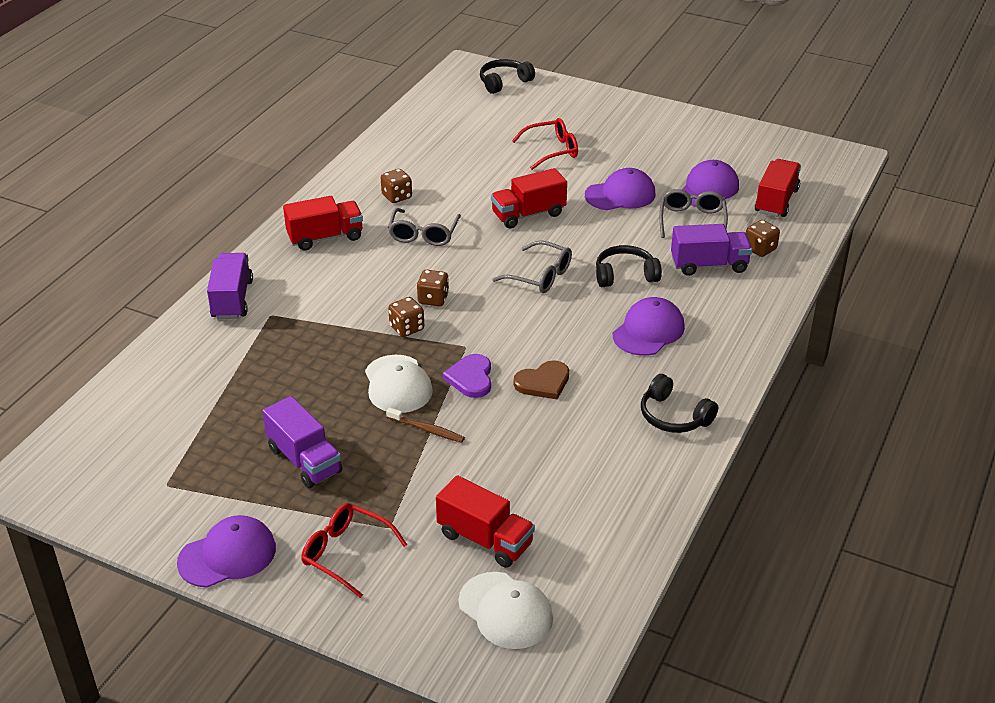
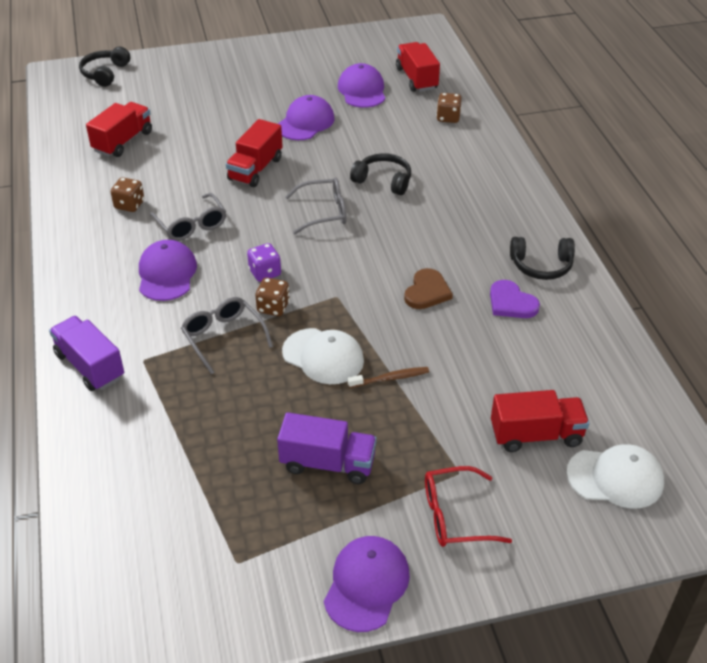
camera: 40 degrees left, 5 degrees up
(325, 237) = (108, 269): red truck -> red truck (123, 141)
(433, 299) = (265, 273): brown dice -> purple dice
(471, 378) = (371, 318): purple heart -> purple heart (511, 303)
(552, 150) = (212, 111): red glasses -> none
(625, 275) = (383, 181): black headphones -> black headphones turned 75 degrees clockwise
(648, 331) = (449, 213): purple cap -> purple cap (167, 274)
(692, 220) = (379, 118): grey glasses -> grey glasses (223, 337)
(709, 265) = (429, 145): purple truck -> none

